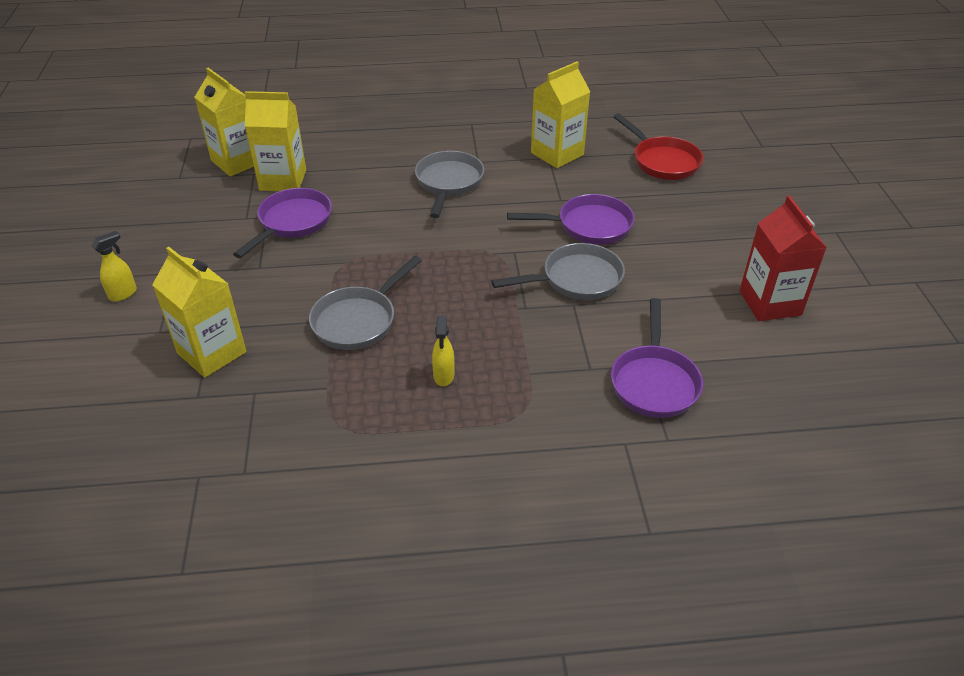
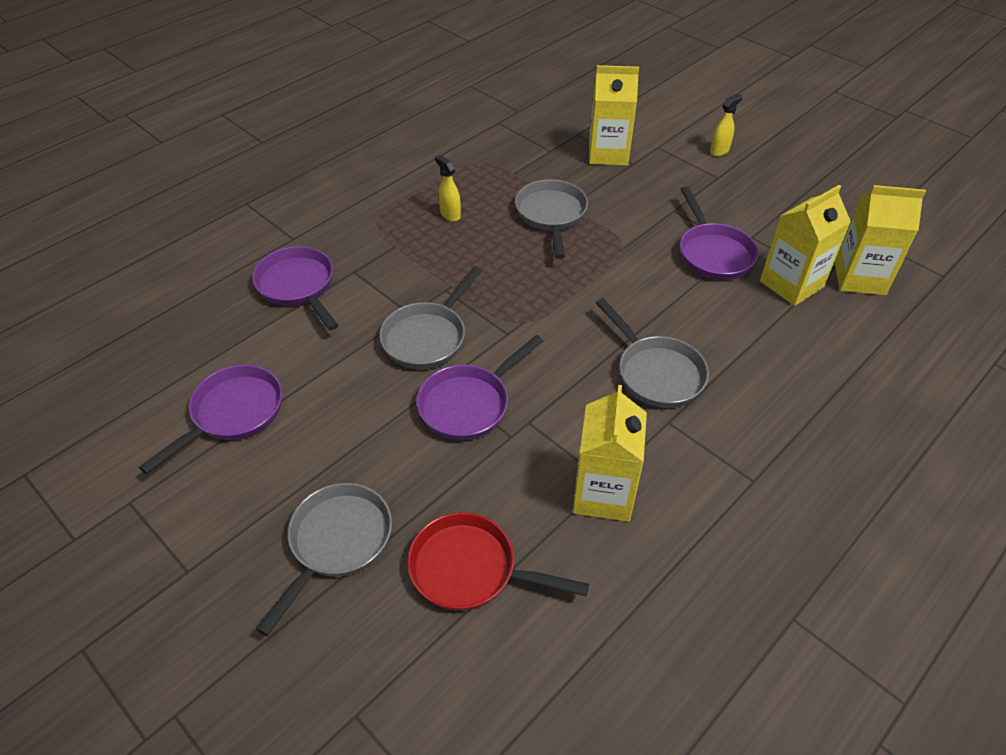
camera: 140 degrees right, 5 degrees up
(123, 294) = (719, 151): yellow spray bottle -> yellow spray bottle turned 135 degrees counterclockwise
(732, 203) = (337, 543): none -> grey pan
(770, 303) = (232, 414): red carton -> purple pan

